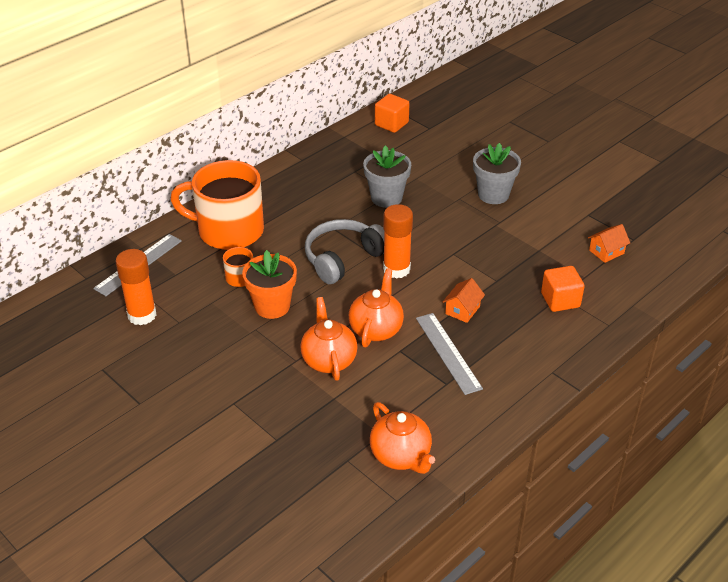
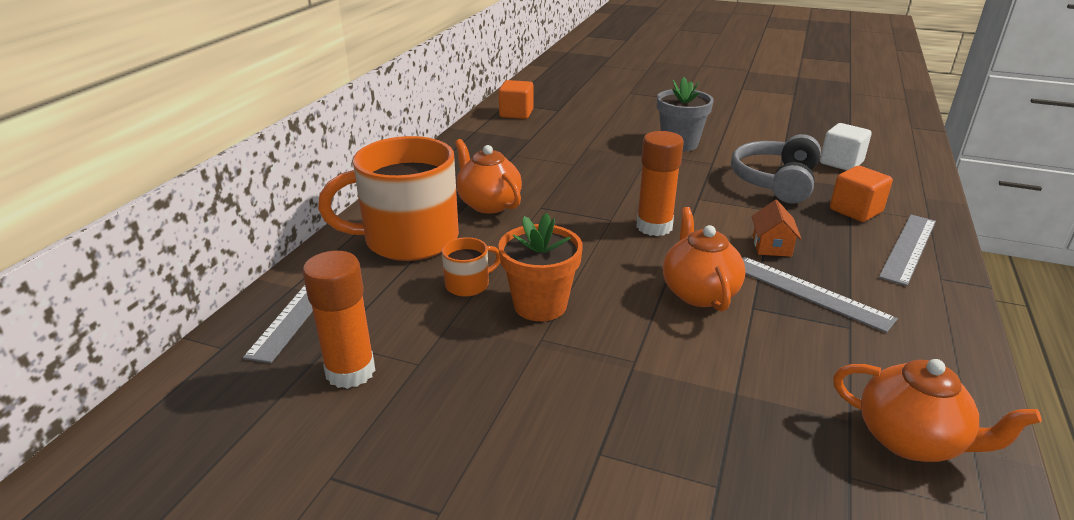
camera: 25 degrees left, 10 degrees down
(328, 360) = (678, 346): orange teapot -> orange teapot (488, 204)
(343, 259) = (582, 232): grey headphones -> grey headphones (776, 181)
(386, 198) = (573, 168): grey flower pot -> none
(559, 342) = (908, 248): none -> grey ruler
(606, 252) = (841, 163): orange house -> white cube

